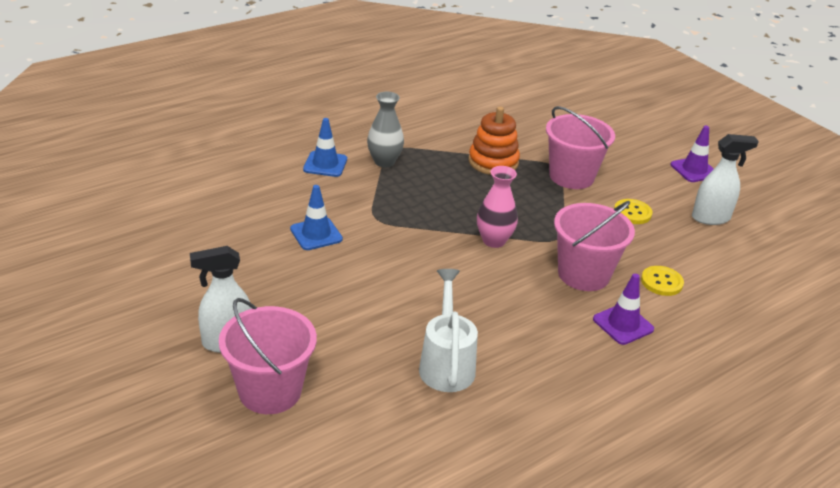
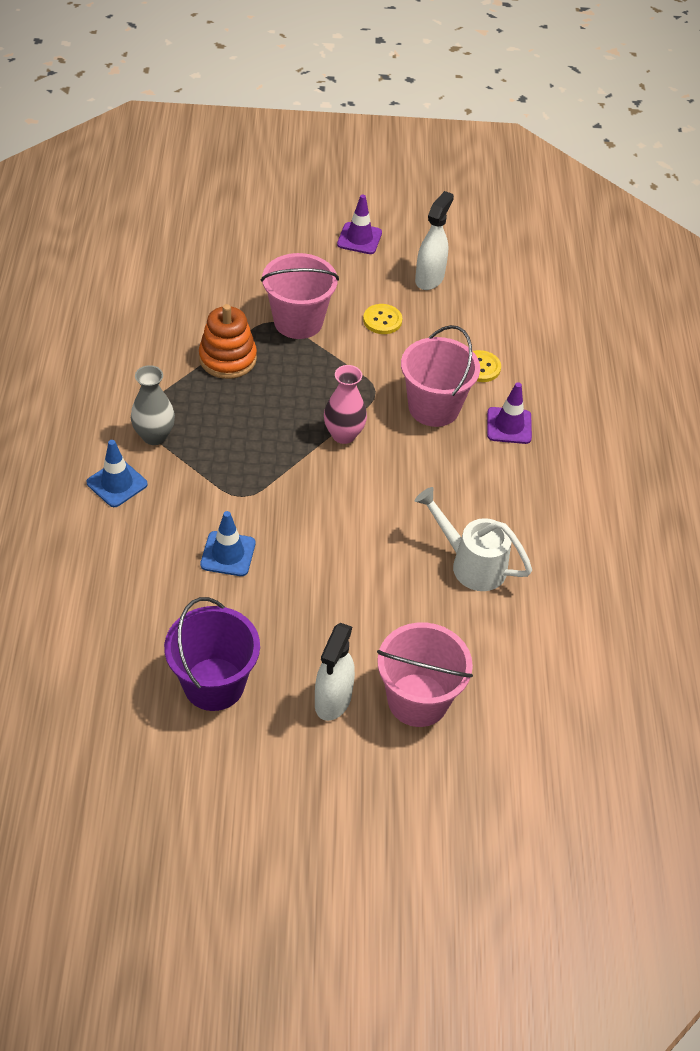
camera: 55 degrees left, 15 degrees up
(190, 276) = (214, 684): none -> purple bucket

